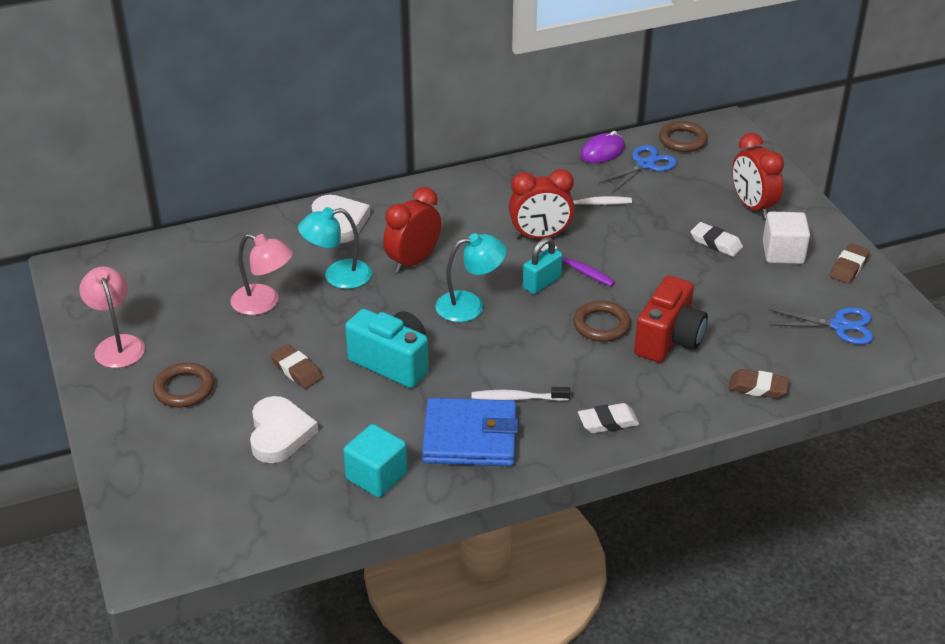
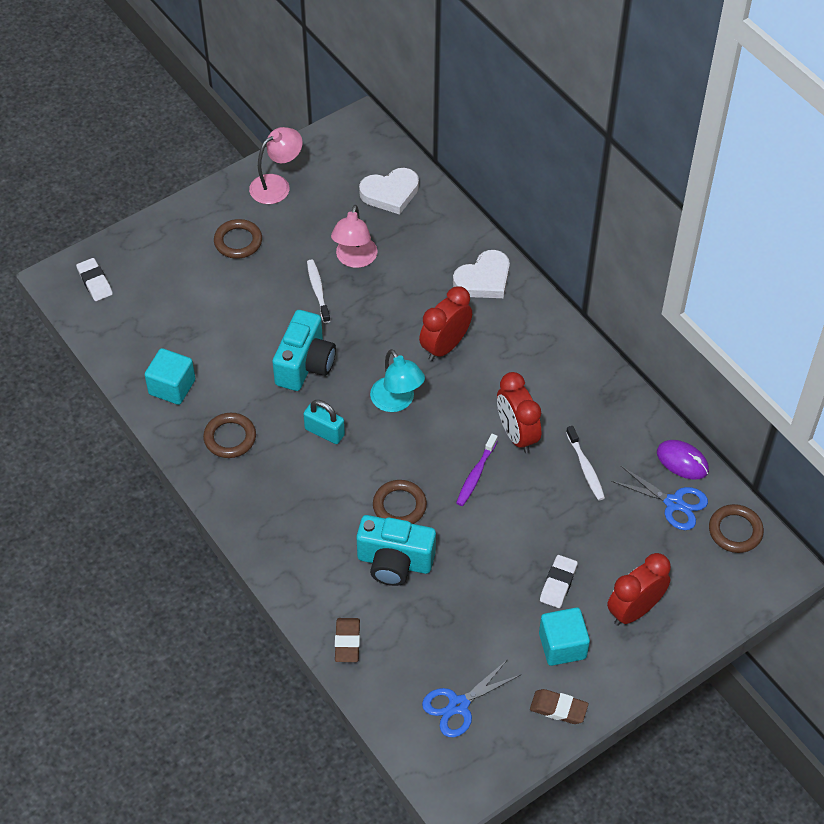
camera: 75 degrees right, 15 degrees up
(279, 433) = (204, 314): white heart -> white heart (390, 193)
(296, 370) = (278, 304): brown eraser -> none
(338, 276) = (406, 298): turquoise lamp -> none
(413, 261) = (445, 346): red clock -> red clock turned 75 degrees counterclockwise
(470, 437) = (230, 438): blue wallet -> brown ring
(517, 398) = (285, 461): white toothbrush -> white toothbrush (318, 290)
(542, 283) = (446, 449): turquoise padlock -> turquoise padlock (324, 432)
(608, 422) = (272, 531): white eraser -> white eraser (95, 282)
(669, 339) = (394, 562): red camera -> turquoise camera
(783, 253) = (562, 645): white cube -> turquoise cube
(839, 326) = (458, 705): blue scissors -> blue scissors turned 60 degrees clockwise

